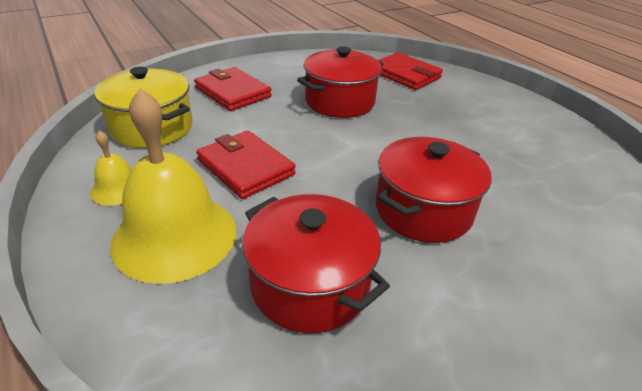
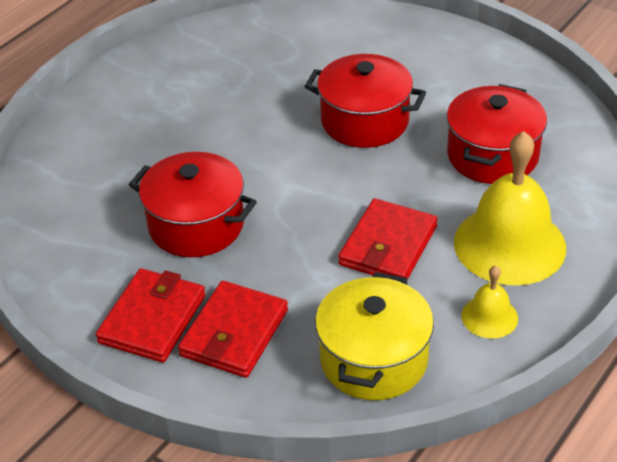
camera: 110 degrees left, 5 degrees up
(405, 74) = (73, 190): red wallet -> red wallet (152, 319)

